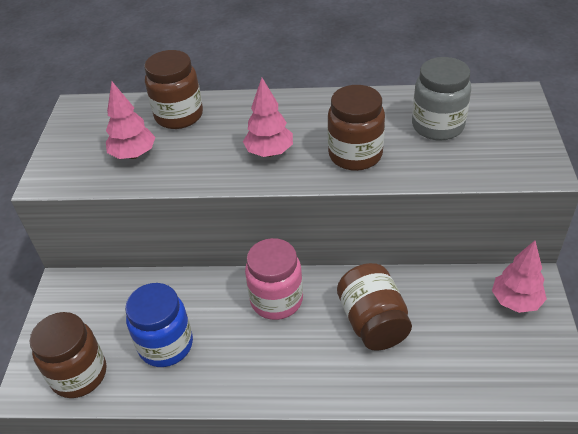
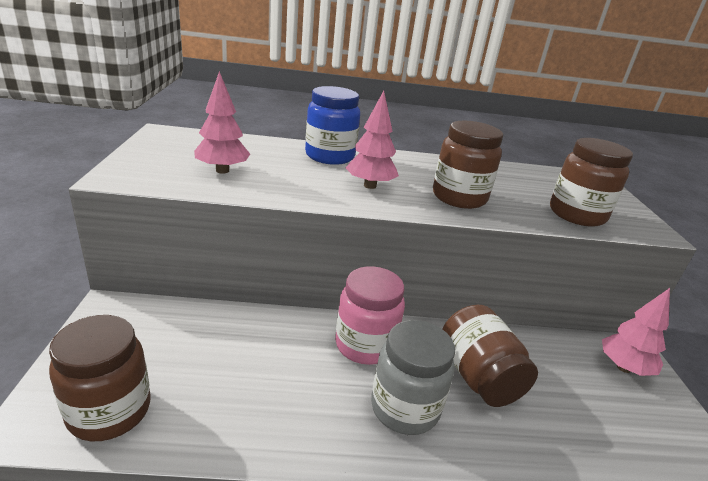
camera: 10 degrees left, 15 degrees down
(166, 345) = (231, 383): blue jar -> blue jar (330, 156)
(179, 116) = (271, 151): brown jar -> brown jar (576, 214)
(437, 126) = (531, 188): grey jar -> grey jar (404, 408)

